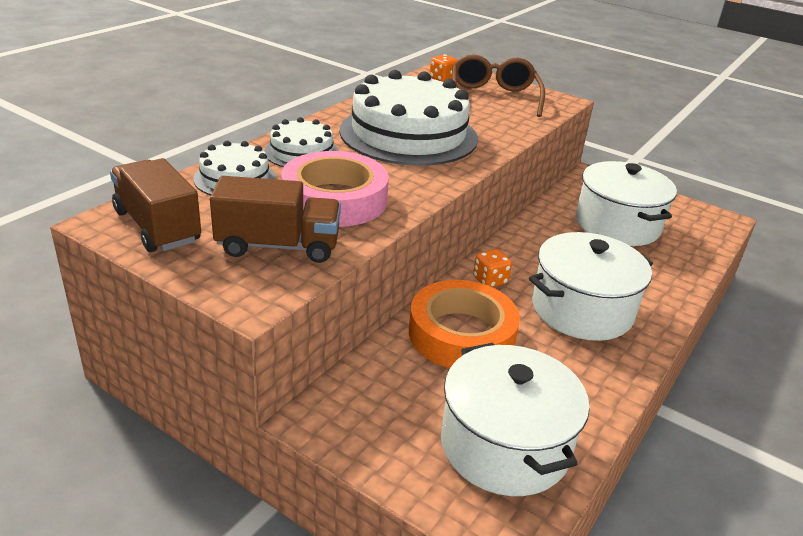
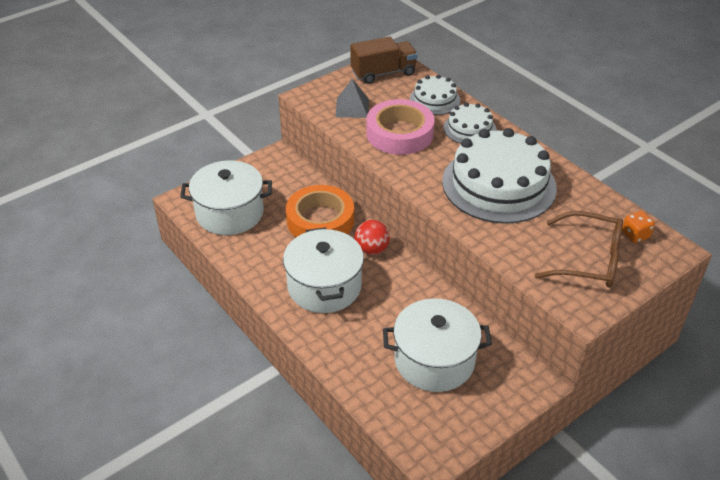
camera: 110 degrees right, 10 degrees up
(278, 246) = (352, 108): brown truck -> grey pyramid
(490, 280) = (372, 249): orange dice -> red ball

